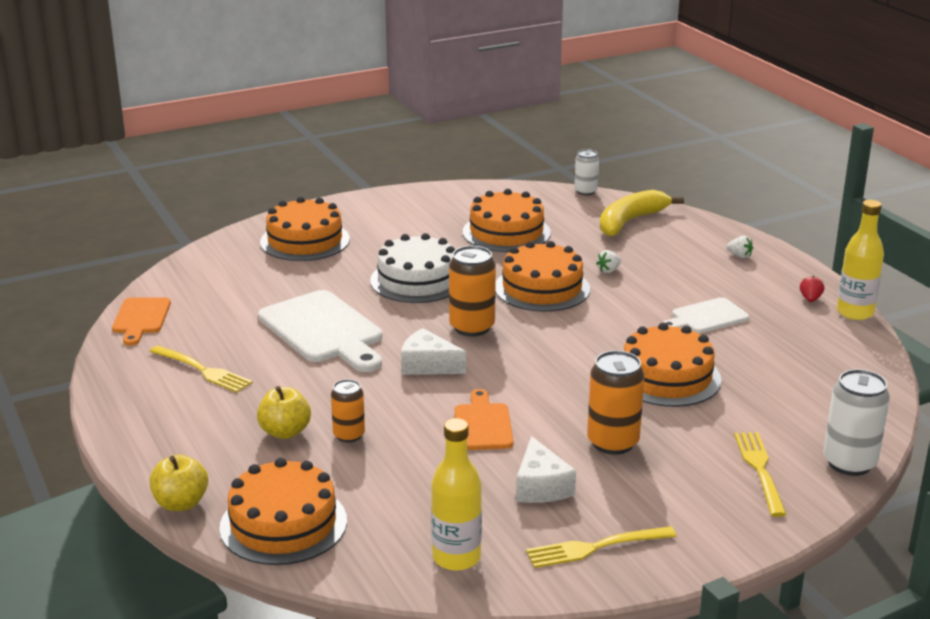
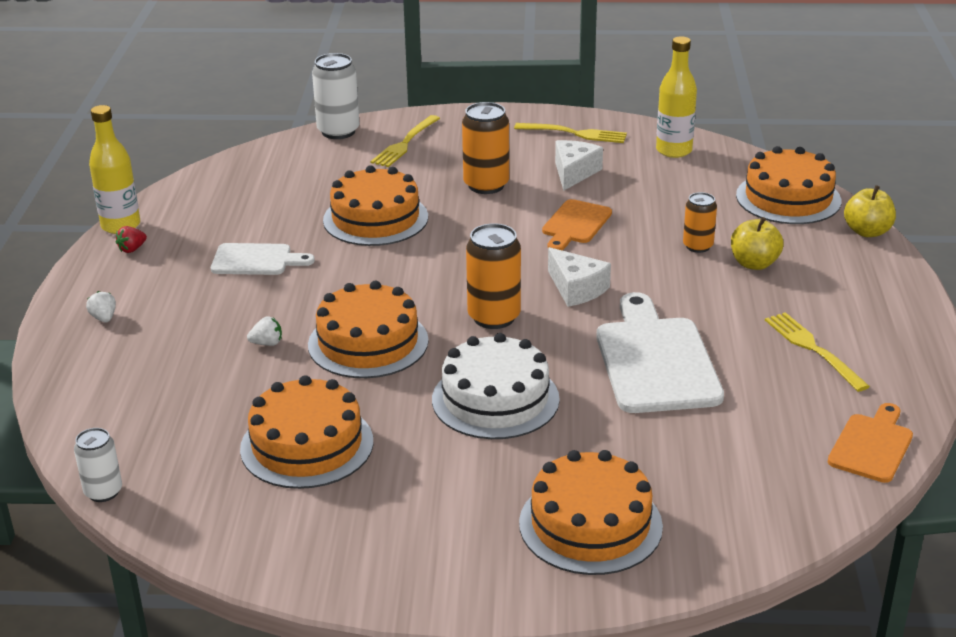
camera: 150 degrees left, 5 degrees up
(631, 221) = (133, 411): yellow banana -> none

